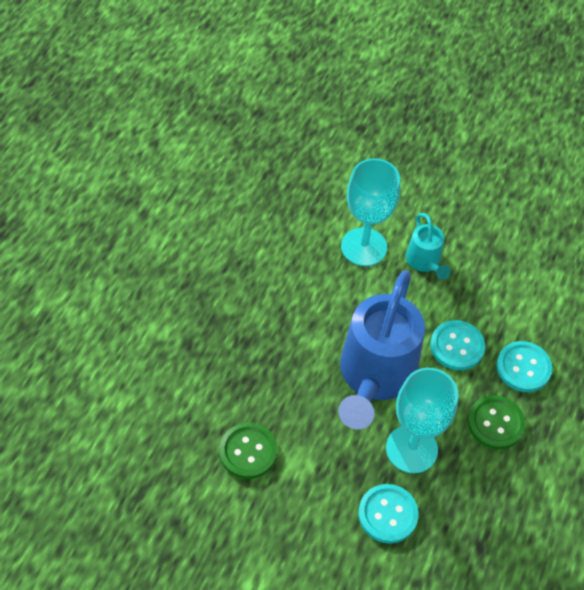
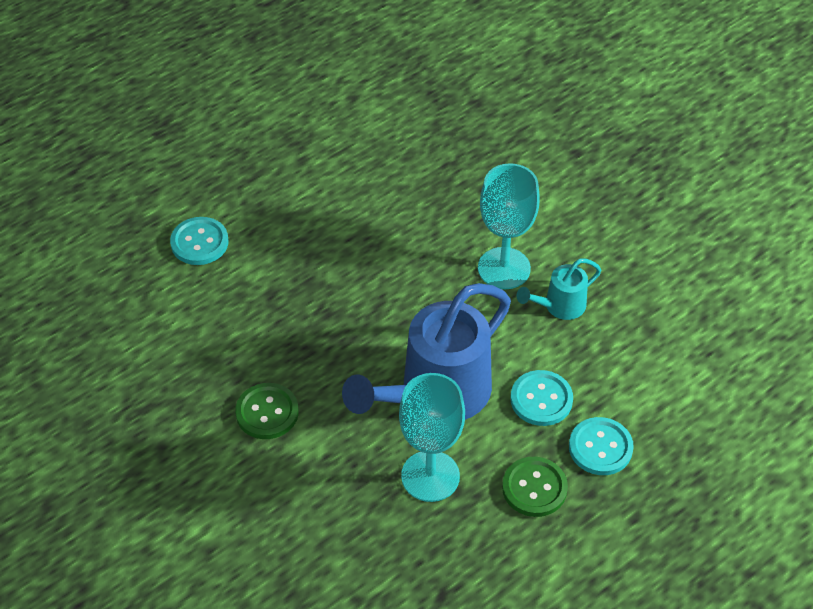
camera: 30 degrees right, 5 degrees down
(387, 514) = (367, 525): turquoise button -> turquoise button (199, 242)
(424, 262) = (559, 306): turquoise watering can -> turquoise watering can turned 45 degrees clockwise

